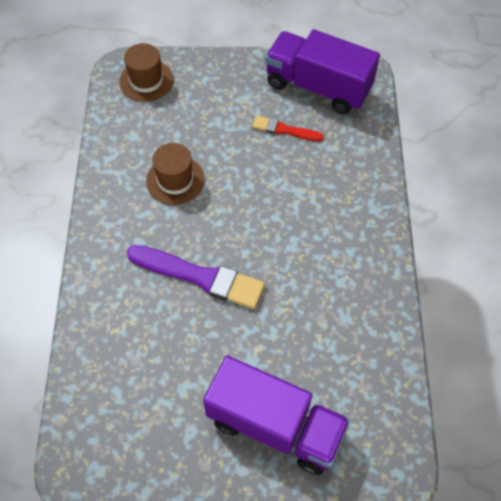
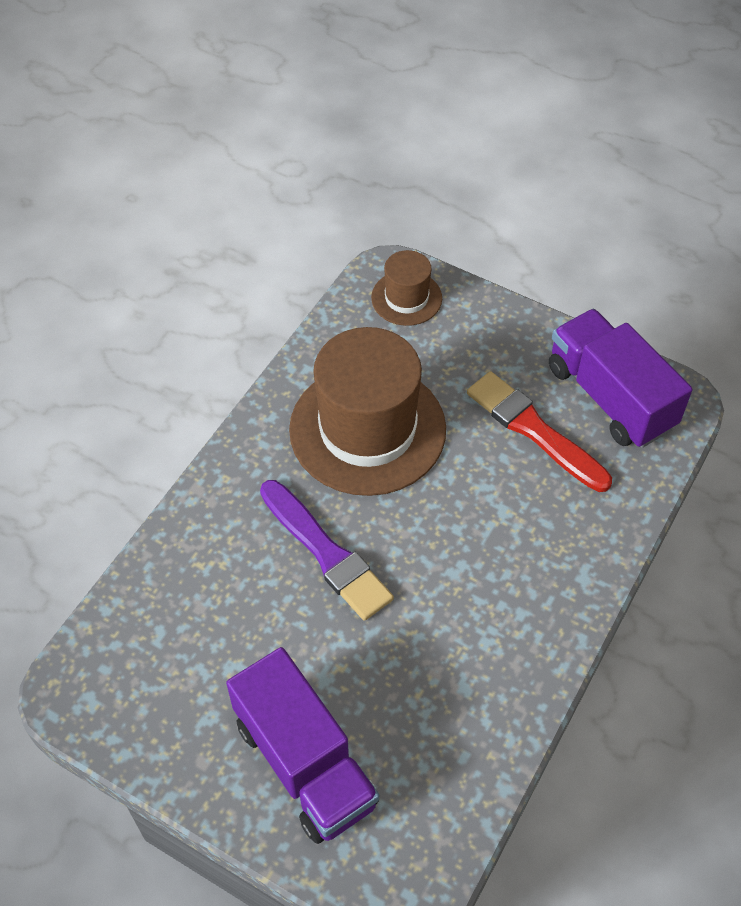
camera: 30 degrees right, 5 degrees down
(175, 180) = (367, 429): brown hat -> brown hat, size x2.05
(284, 130) = (534, 430): red brush -> red brush, size x1.79

